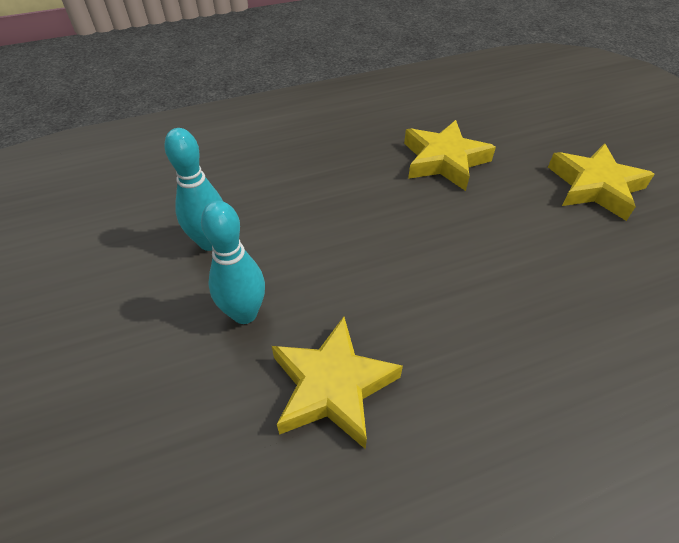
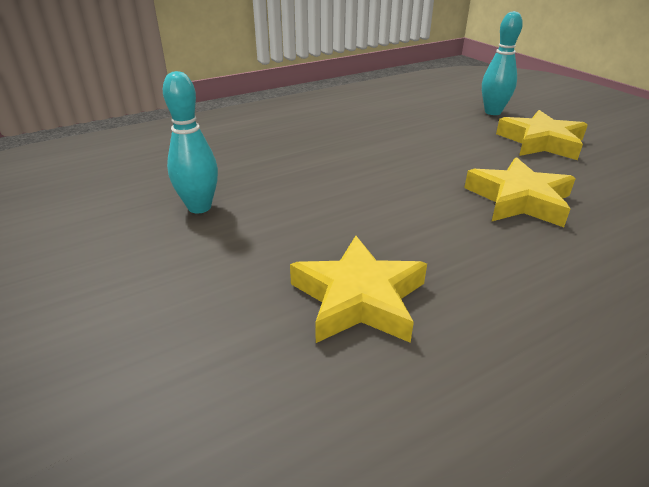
camera: 10 degrees left, 15 degrees down
(244, 313) = (250, 254): turquoise bowling pin -> turquoise bowling pin (492, 112)
(444, 160) = (405, 136): yellow star -> yellow star (518, 200)

